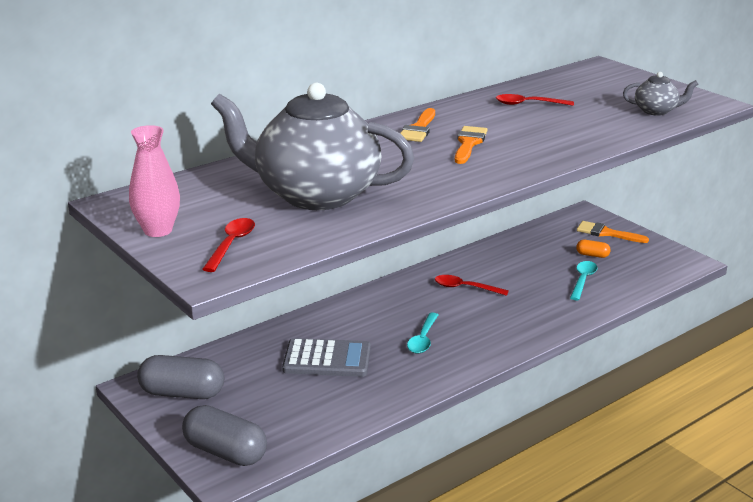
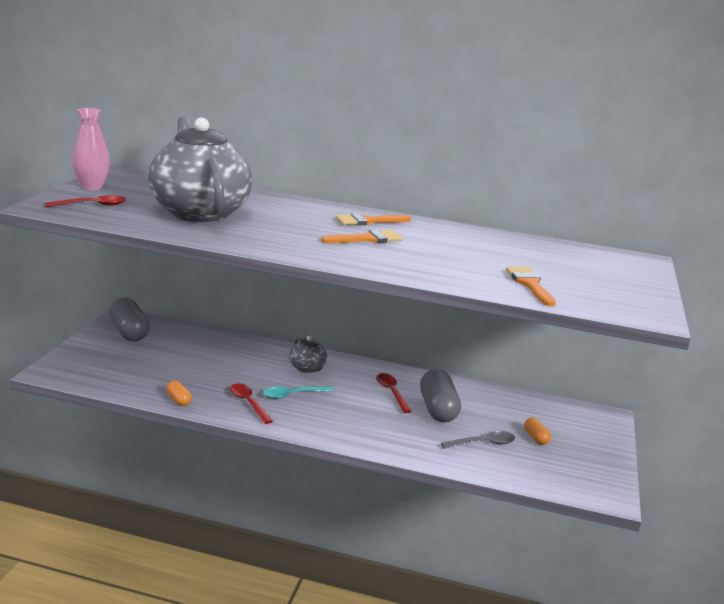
camera: 50 degrees right, 5 degrees down
(225, 452) = (76, 364): grey capsule -> grey capsule (438, 409)
(327, 359) = (222, 366): grey calculator -> none
(373, 407) = (178, 400): none -> orange capsule
(528, 104) = (490, 246): red spoon -> red spoon (248, 403)
(583, 280) = (483, 443): turquoise spoon -> grey spoon
(606, 233) = (588, 436): orange brush -> orange brush (530, 284)
(656, 111) = (576, 294): grey teapot -> grey teapot (307, 368)

